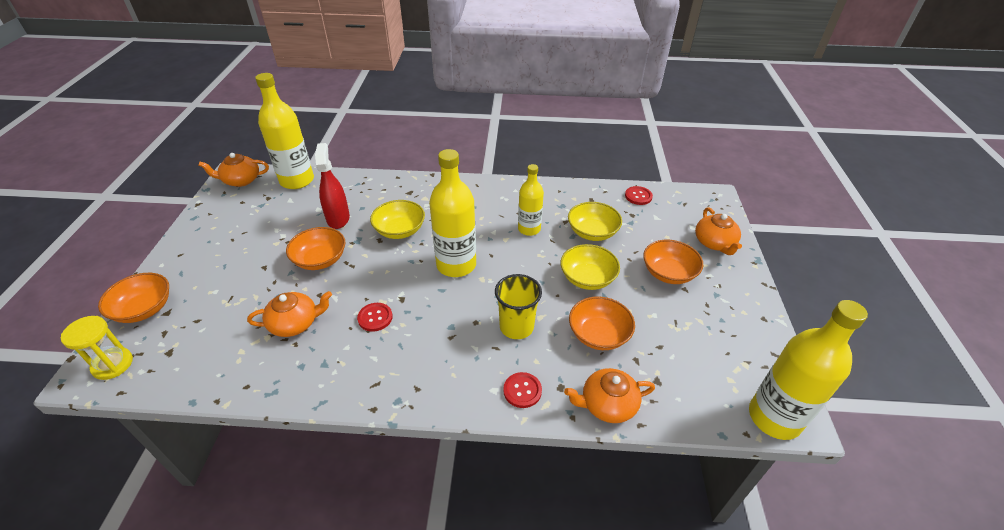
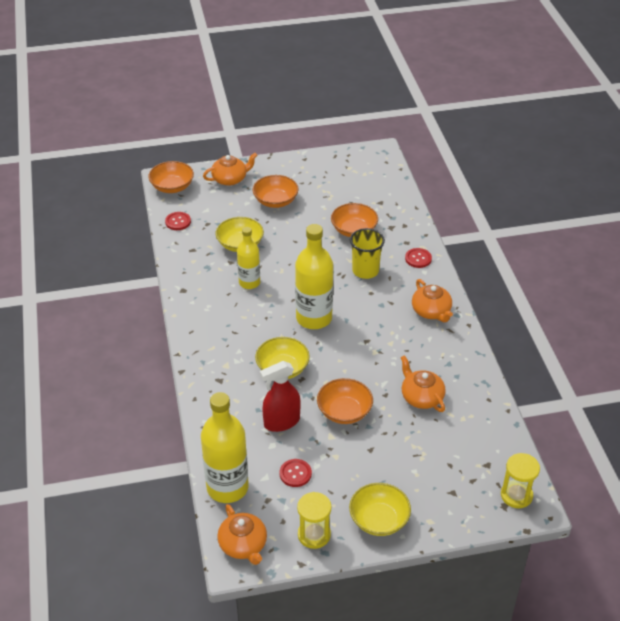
camera: 105 degrees left, 0 degrees up
(144, 309) = (457, 512): orange bowl -> orange bowl (172, 187)
(214, 215) = (314, 535): none -> yellow hourglass
(375, 318) = (393, 350): red button -> red button (295, 473)
(587, 278) = (298, 241): yellow bowl -> yellow bowl (379, 520)
(607, 404) = (409, 221): orange teapot -> orange teapot (431, 311)
(774, 417) = (384, 158): yellow bottle -> none

